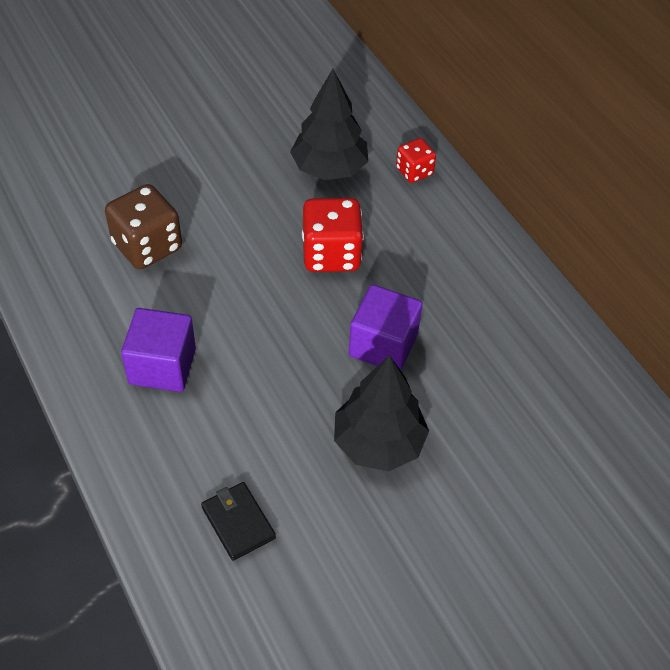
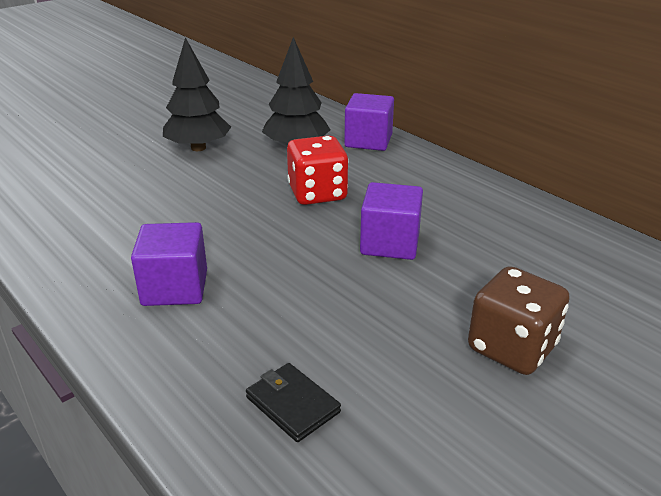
camera: 10 degrees left, 20 degrees down
(147, 246) = (143, 209): brown dice -> brown dice (512, 348)
(378, 443) = (418, 313): black tree -> black tree (198, 148)
(414, 171) = (368, 141): red dice -> purple cube

